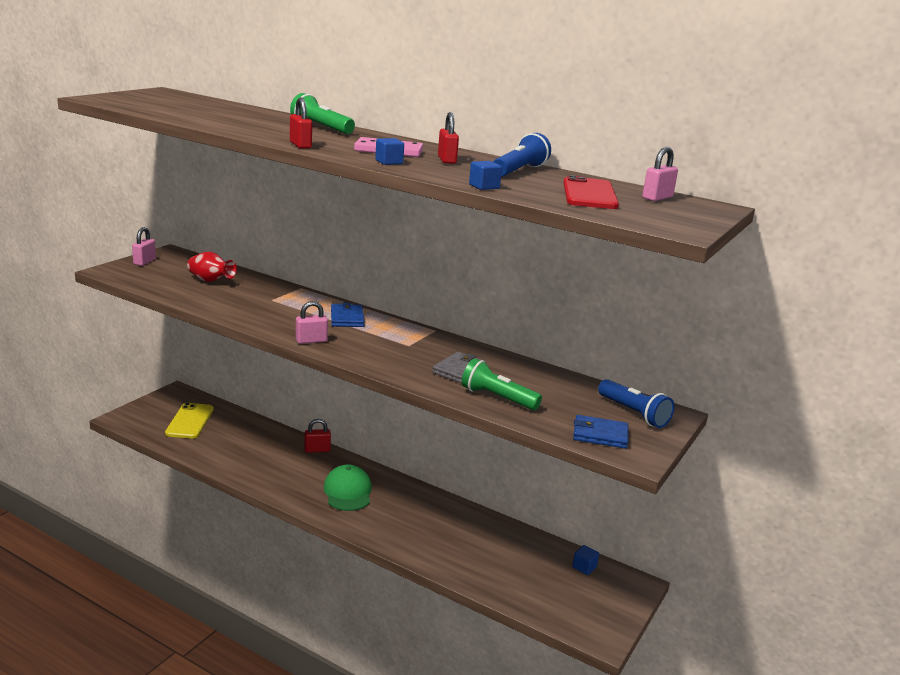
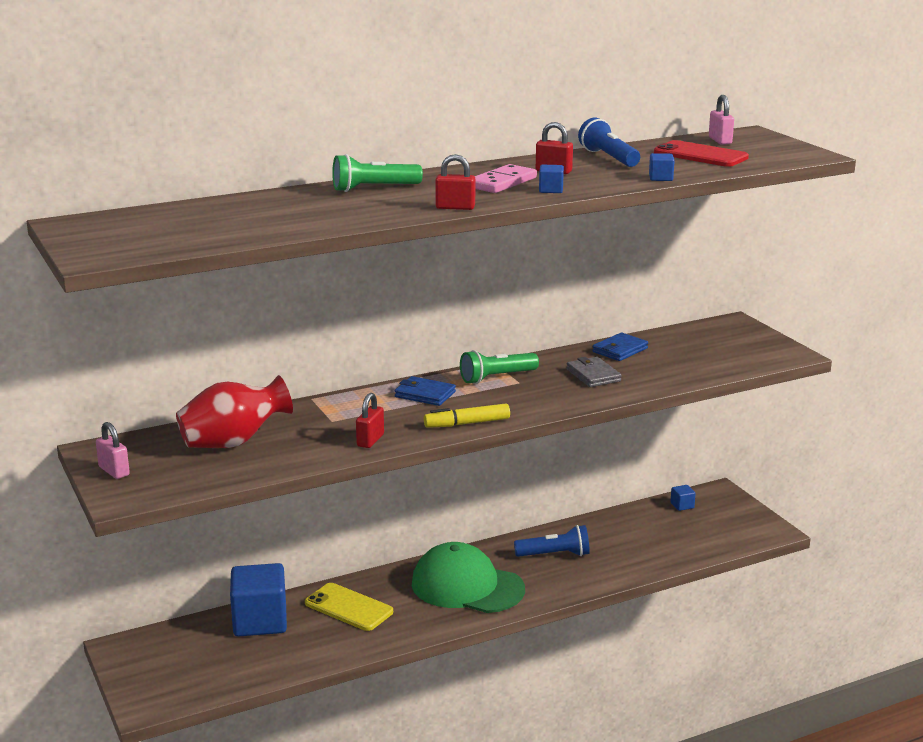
camera: 55 degrees left, 0 degrees up
(190, 421) = (210, 653): yellow phone -> yellow phone (348, 607)
(210, 281) = (233, 443): red vase -> red vase, size x1.58
(238, 426) = (260, 621): none -> blue cube
(311, 341) = (467, 423): pink padlock -> yellow marker
(317, 450) = (366, 582): red padlock -> red padlock (370, 440)
(348, 492) = (467, 586): green cap -> green cap, size x1.51
(497, 398) = (660, 375): green flashlight -> green flashlight (497, 378)
(600, 435) = (751, 356): blue wallet -> blue wallet (620, 350)
(634, 413) = (724, 334): blue flashlight -> blue flashlight (555, 554)

